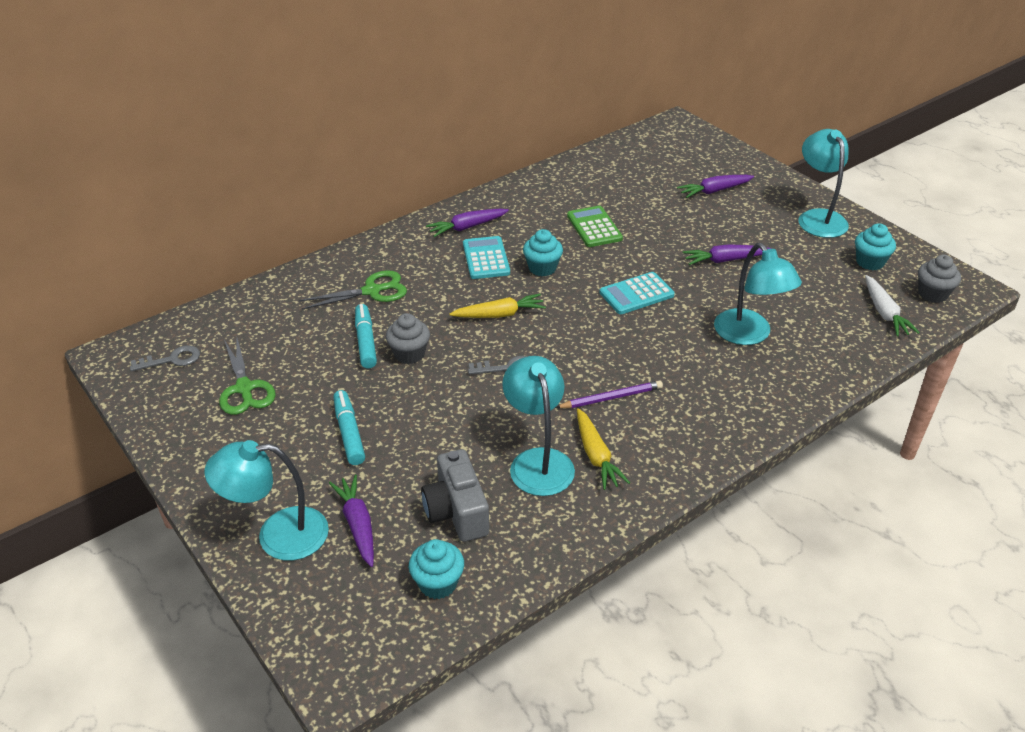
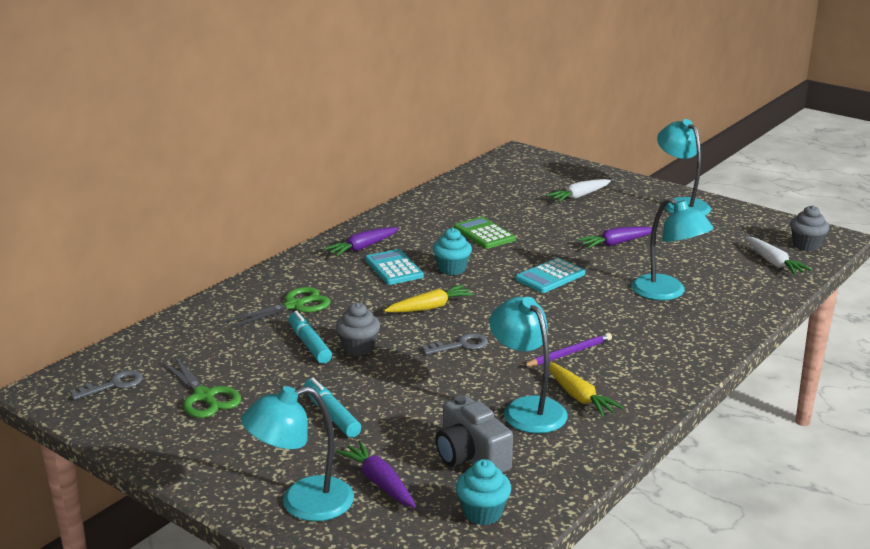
camera: 15 degrees left, 15 degrees down
(714, 191) = (579, 196): purple carrot -> white carrot
(870, 262) = (742, 230): turquoise cupcake -> none

